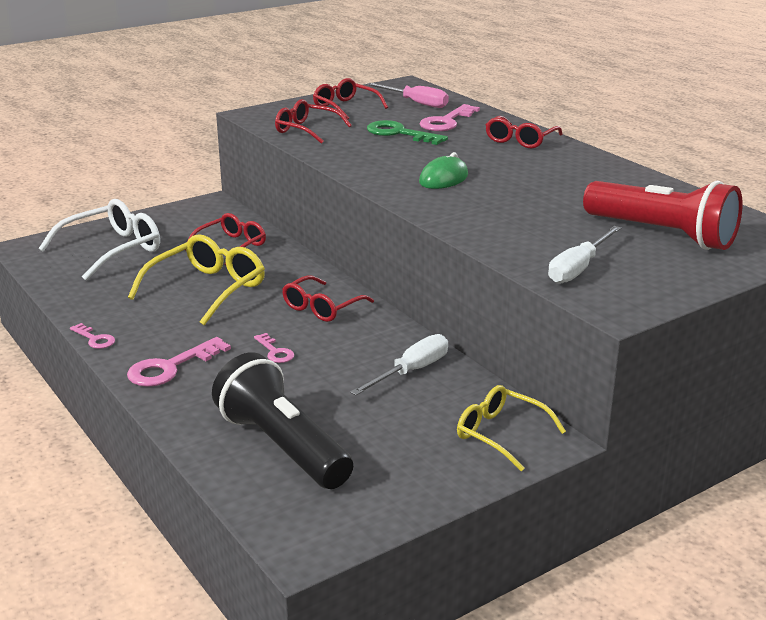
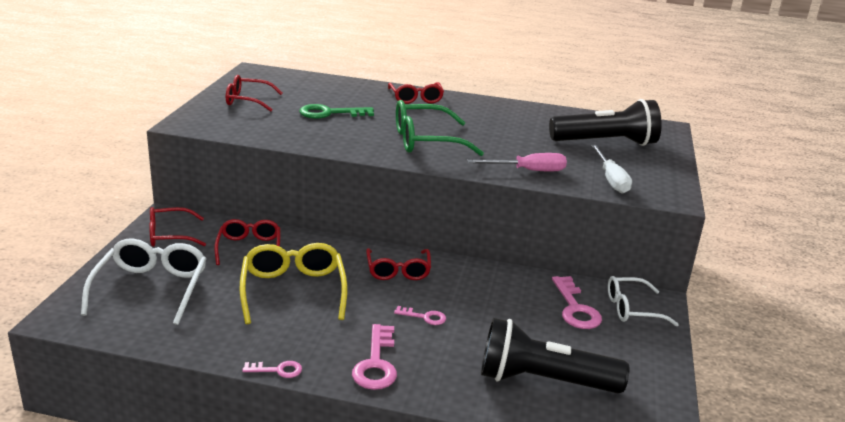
camera: 45 degrees left, 0 degrees up
(306, 130) = (257, 128): red glasses -> red glasses (170, 235)
(411, 371) = (525, 292): white screwdriver -> none
(416, 103) = (292, 85): pink screwdriver -> pink screwdriver (528, 171)
(443, 179) = (426, 141): green mouse -> green glasses
(446, 122) = (343, 95): pink key -> pink key (575, 308)
(501, 434) = (632, 309): yellow glasses -> white glasses
(662, 234) = (606, 143): red flashlight -> black flashlight

